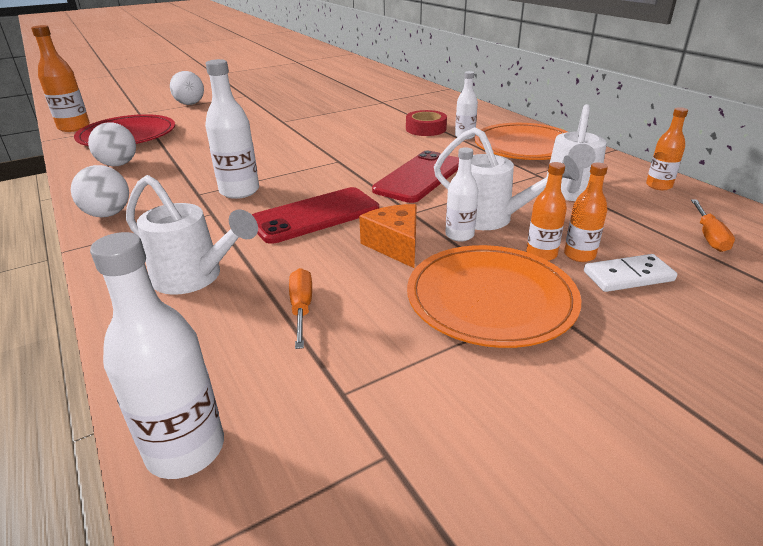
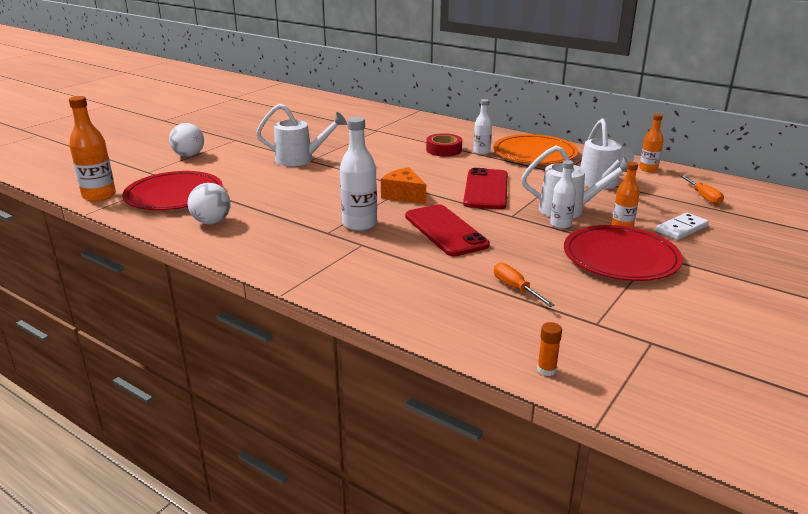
camera: 25 degrees left, 5 degrees down
(108, 214) = (273, 262): white ball -> none
(186, 449) = (546, 370): white bottle -> orange glue stick
(194, 278) = (416, 288): white watering can -> white watering can (300, 159)
(315, 215) = (445, 230): red phone -> red phone turned 60 degrees counterclockwise
(395, 245) = (527, 239): orange cheese -> orange cheese (403, 195)
(491, 299) = (620, 257): orange plate -> red plate
(579, 255) = (644, 222): orange bottle -> none

